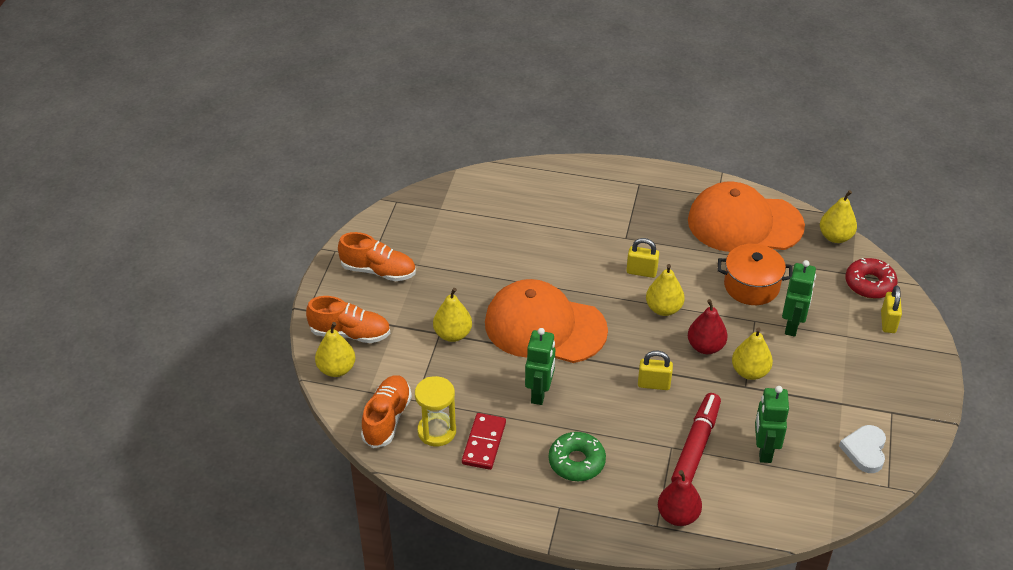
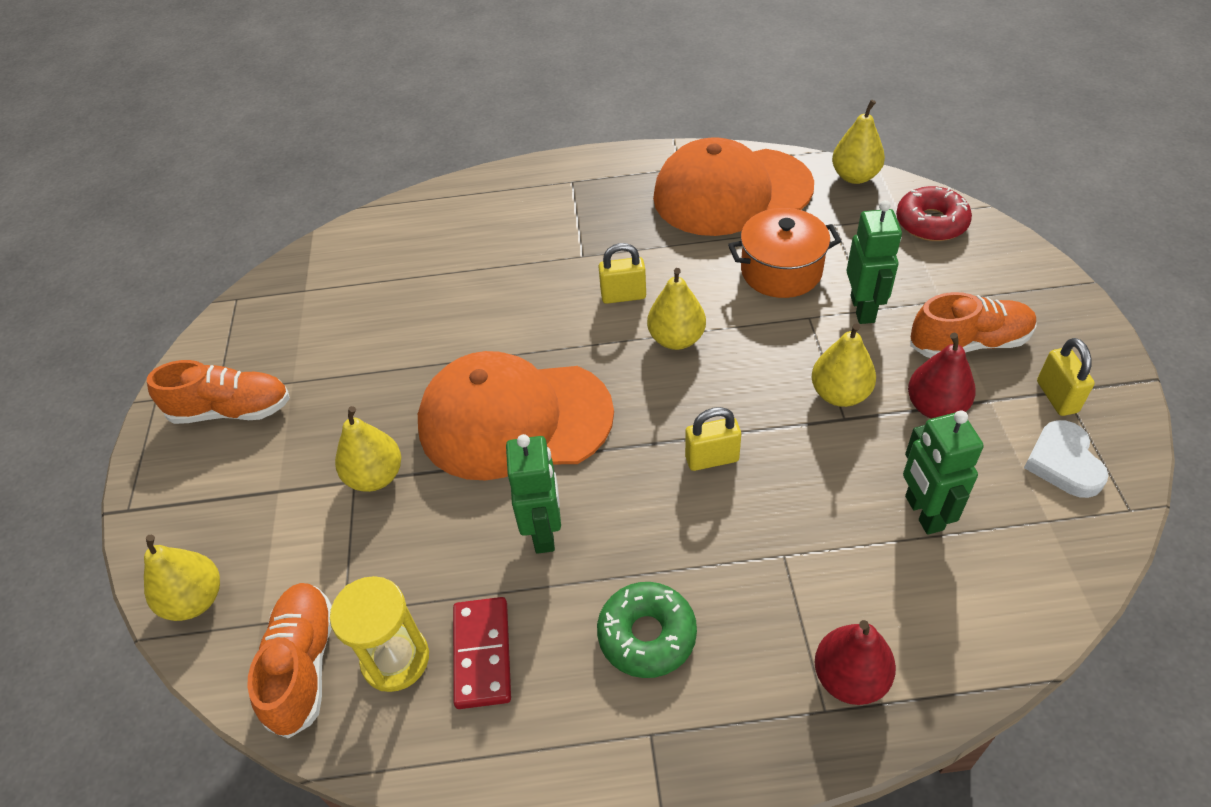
camera: 15 degrees left, 5 degrees up
(350, 333) = (207, 528): orange shoe -> orange shoe (969, 343)
(696, 446) = (820, 540): red marker -> none
(705, 347) = (760, 376): red pear -> red pear (935, 407)
(888, 322) = (983, 265): yellow padlock -> yellow padlock (1057, 397)

